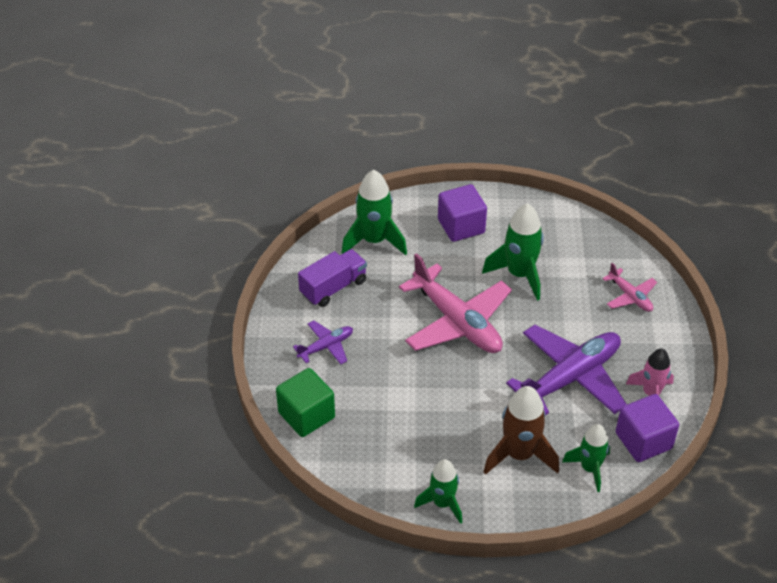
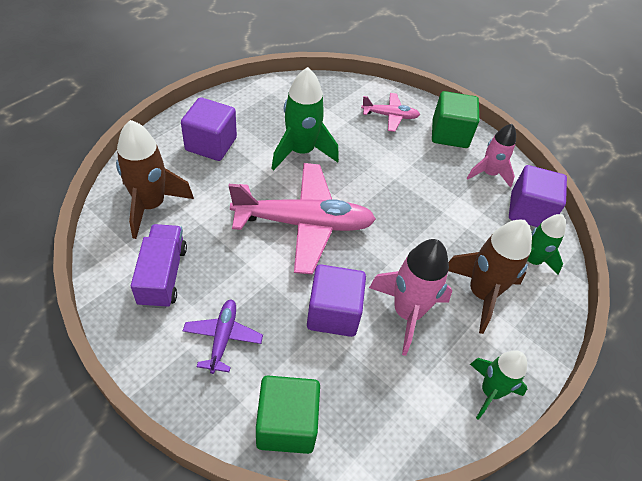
camera: 55 degrees left, 5 degrees up
(374, 241) = (151, 205): green rocket -> brown rocket
(405, 385) = (333, 313): none -> purple cube
(452, 423) = (407, 313): none -> pink rocket
(570, 378) = (432, 203): purple plane -> none
(663, 344) = (450, 134): none -> green cube

